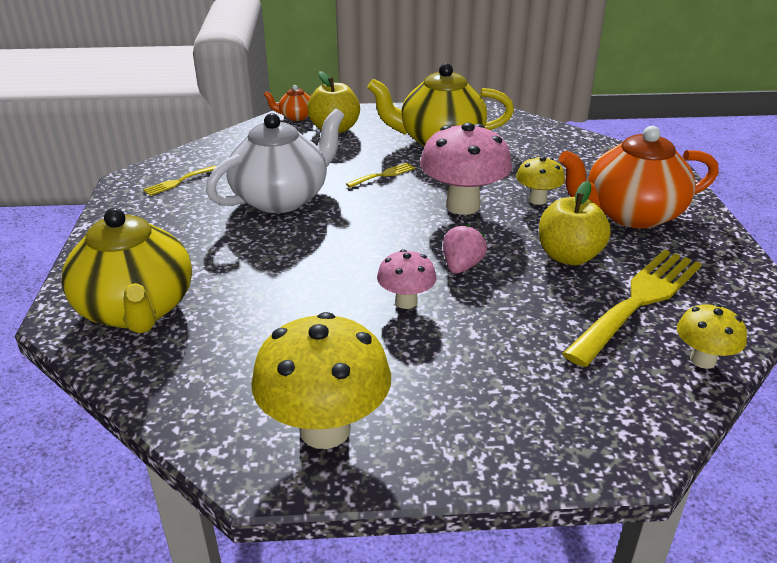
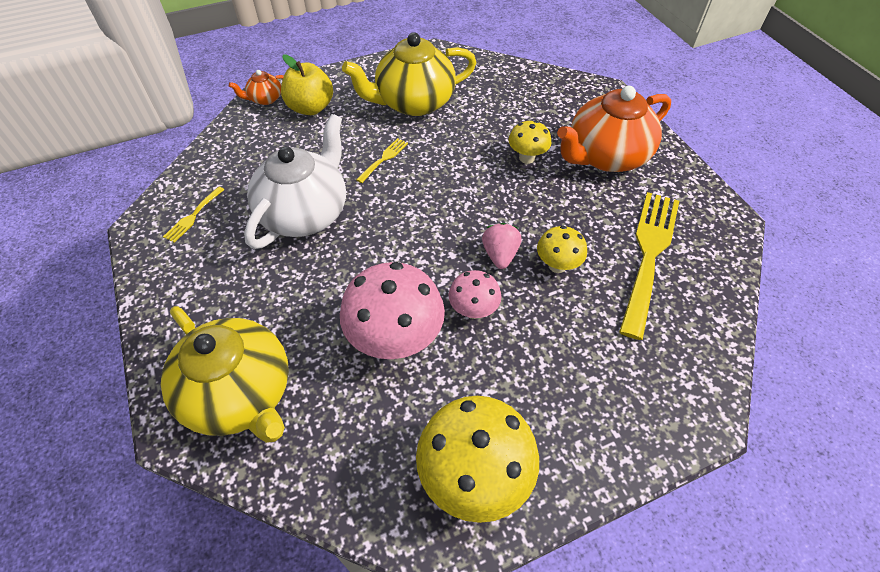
camera: 20 degrees left, 20 degrees up
(463, 206) = (469, 181): pink mushroom -> pink mushroom (395, 339)
(568, 256) = (578, 219): yellow apple -> none
(702, 360) = (716, 304): yellow mushroom -> yellow mushroom (557, 265)

